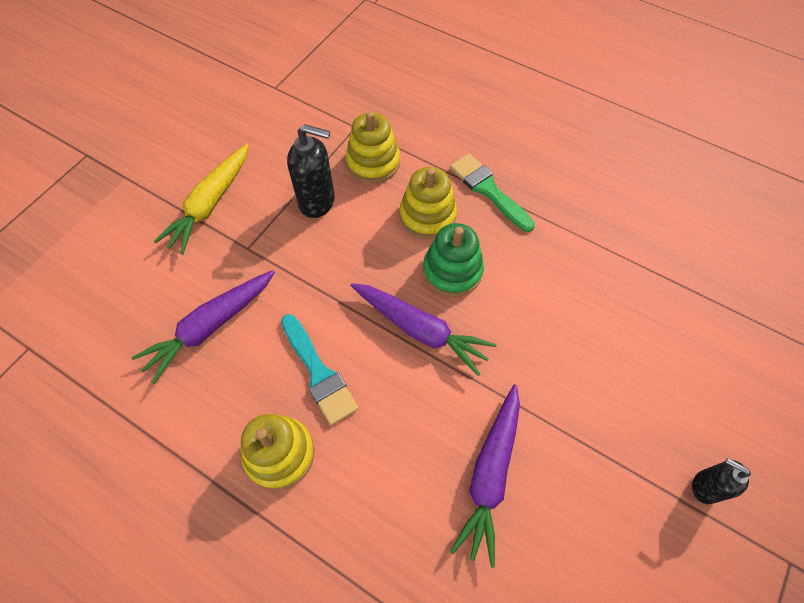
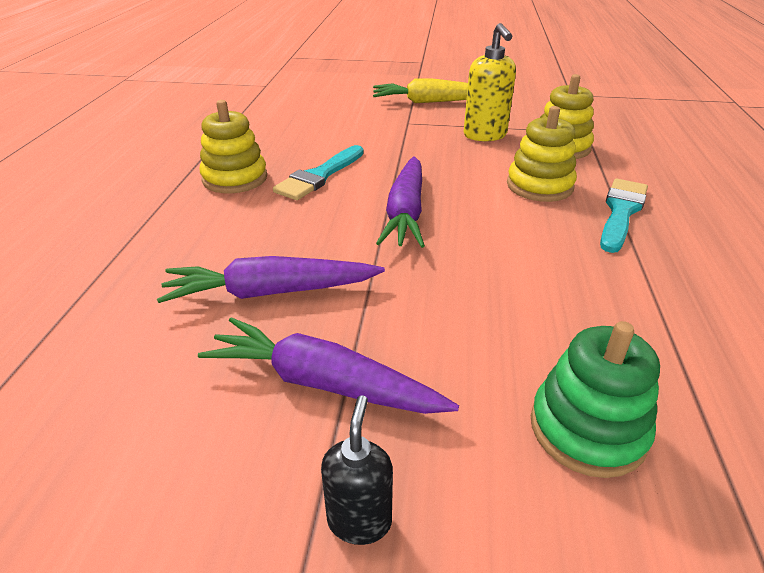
camera: 65 degrees right, 25 degrees down
(210, 327) = (325, 128): purple carrot -> purple carrot (322, 383)
(317, 201) = (485, 135): black soap dispenser -> yellow soap dispenser
(452, 271) = (492, 214): green stacking toy -> green stacking toy (587, 429)
(488, 190) = (621, 212): green brush -> turquoise brush

